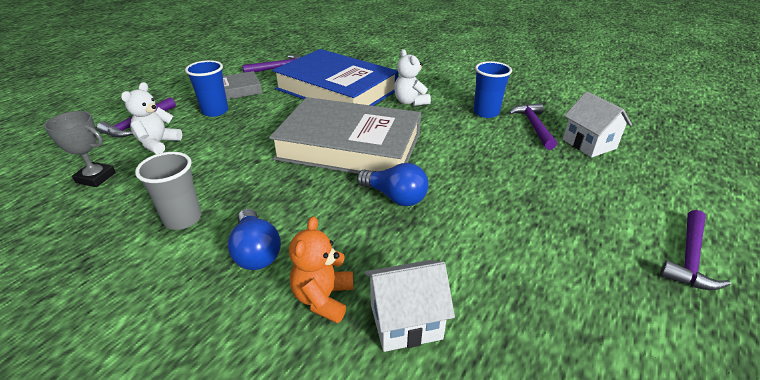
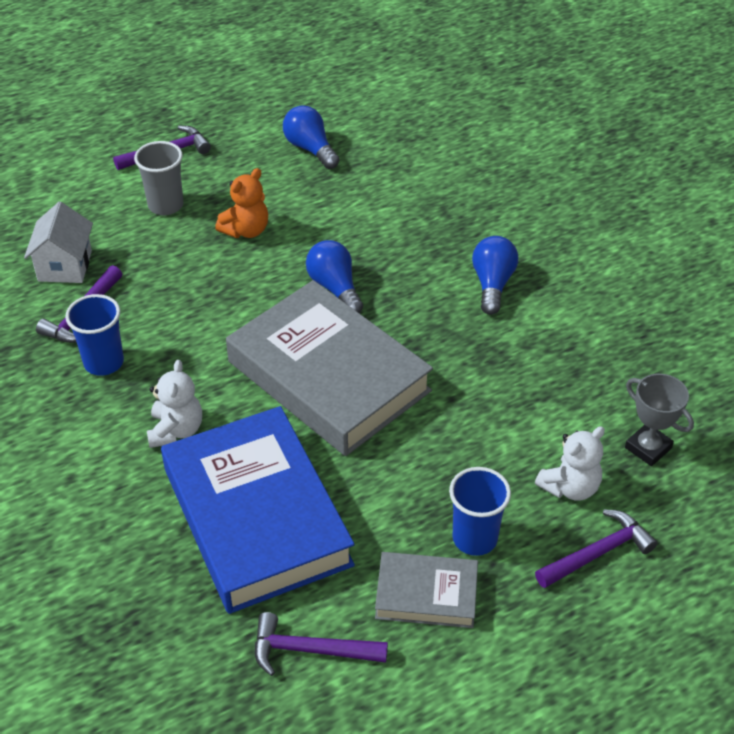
camera: 150 degrees left, 10 degrees up
(182, 219) = (552, 345): grey cup -> grey cup (165, 205)
(323, 298) = (456, 230): orange teddy bear -> orange teddy bear (246, 230)
(405, 321) = (409, 196): white house -> none
(579, 339) = (310, 149): none -> blue light bulb

